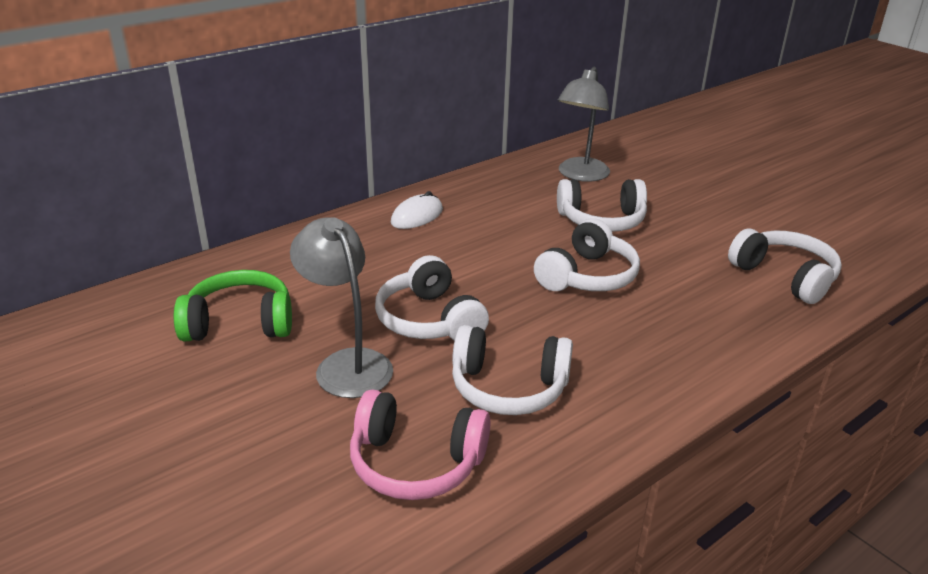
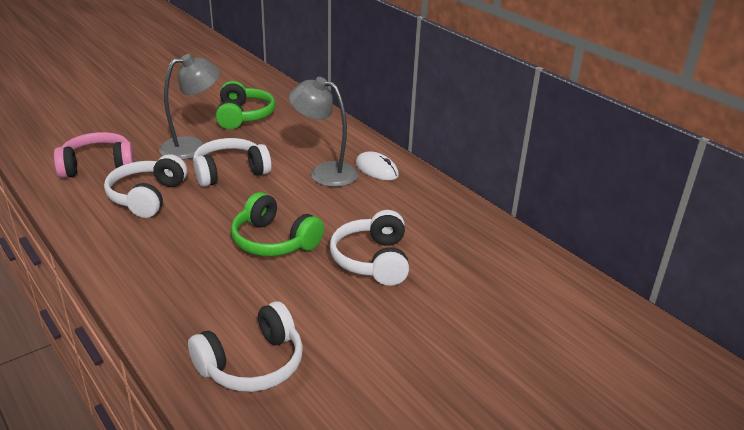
camera: 90 degrees right, 0 degrees up
(416, 462) = (98, 166): pink headphones -> pink headphones turned 60 degrees clockwise
(580, 175) = (472, 258): grey lamp -> grey lamp (324, 172)
(587, 276) = (274, 241): white headphones -> green headphones

